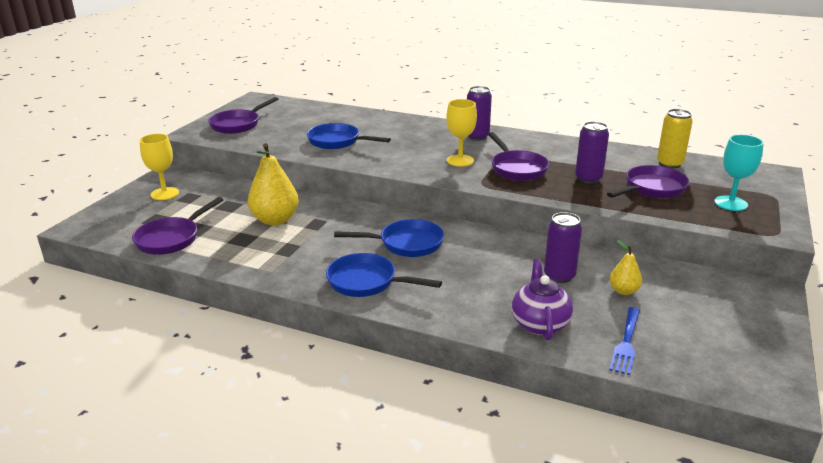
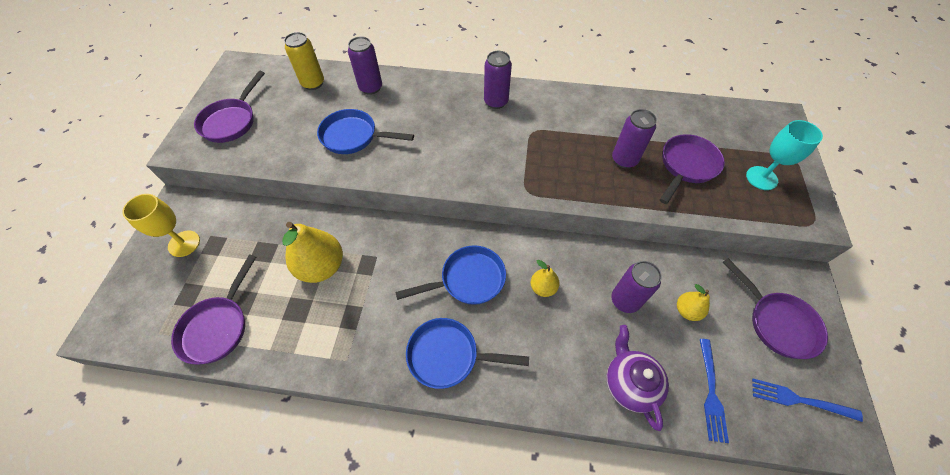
camera: 15 degrees left, 30 degrees up
(365, 119) = (371, 88): none -> purple can
(460, 160) = (492, 150): yellow goblet -> none
(478, 258) = (543, 288): none -> yellow pear
(517, 168) = (551, 154): purple pan -> purple pan (777, 323)
(669, 164) = (689, 119): yellow can -> yellow can (313, 83)
(726, 362) = (799, 400): none -> blue fork

